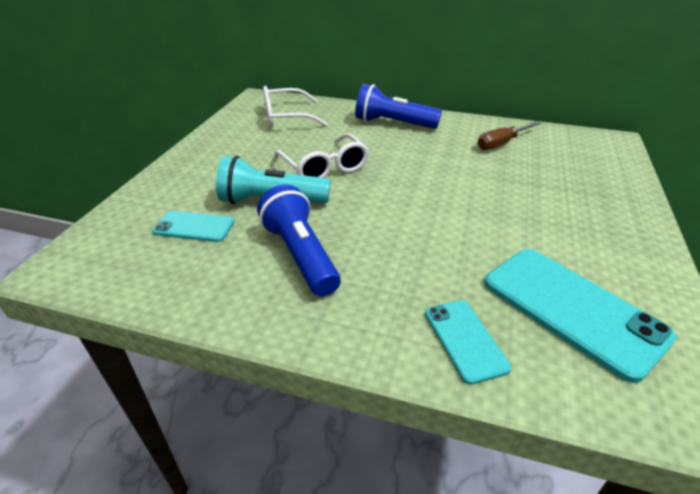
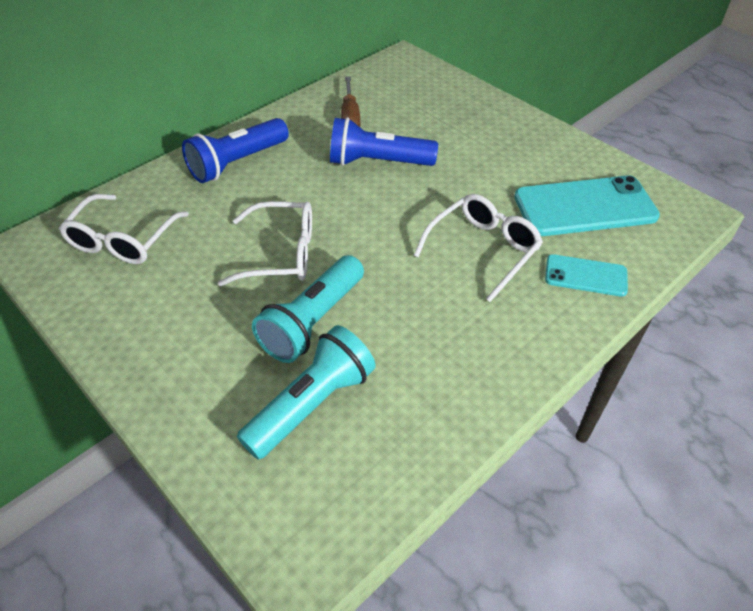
camera: 60 degrees left, 10 degrees up
(194, 227) = (312, 404): turquoise phone -> turquoise flashlight
(300, 255) = (424, 331): blue flashlight -> blue flashlight (377, 162)
(426, 257) = (483, 250): none -> white glasses

